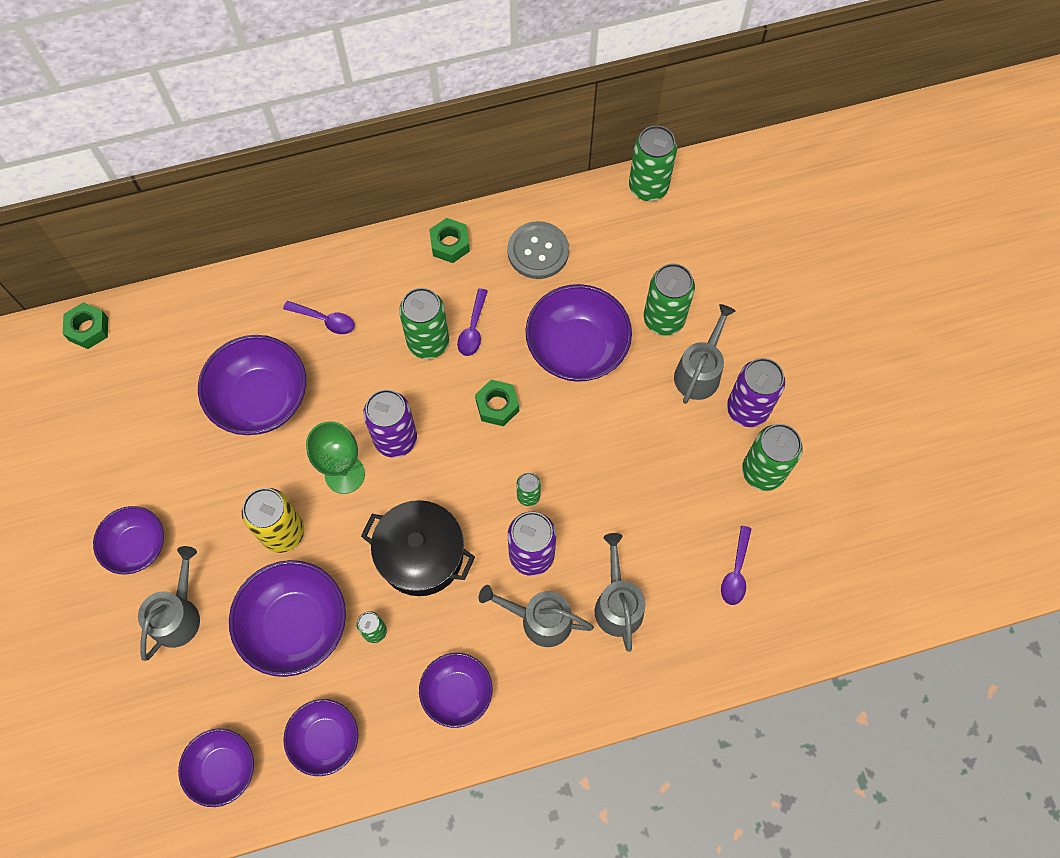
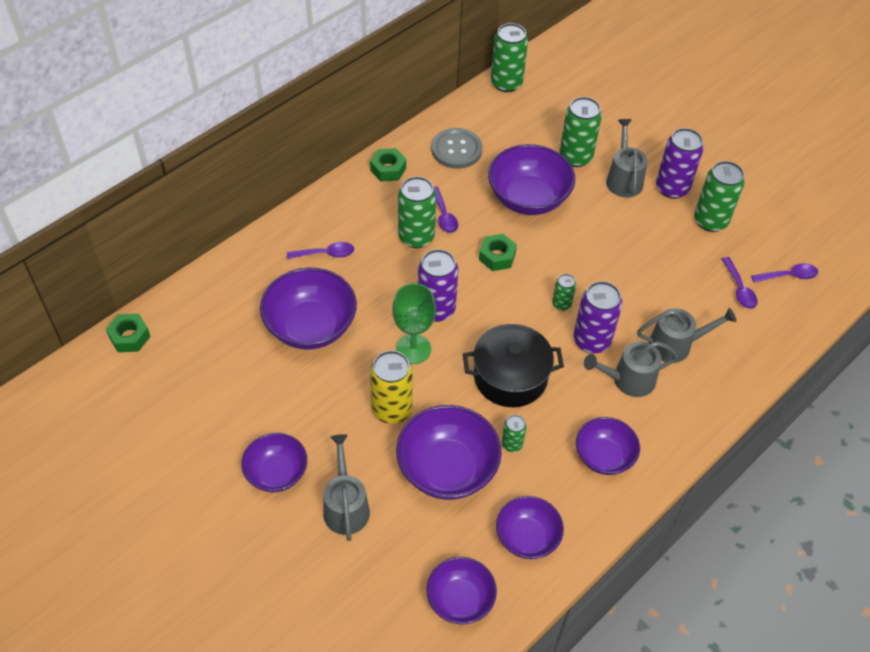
camera: 30 degrees left, 15 degrees down
(617, 604) = (675, 345): grey watering can -> grey watering can turned 120 degrees clockwise
(804, 583) = (788, 276): none -> purple spoon

